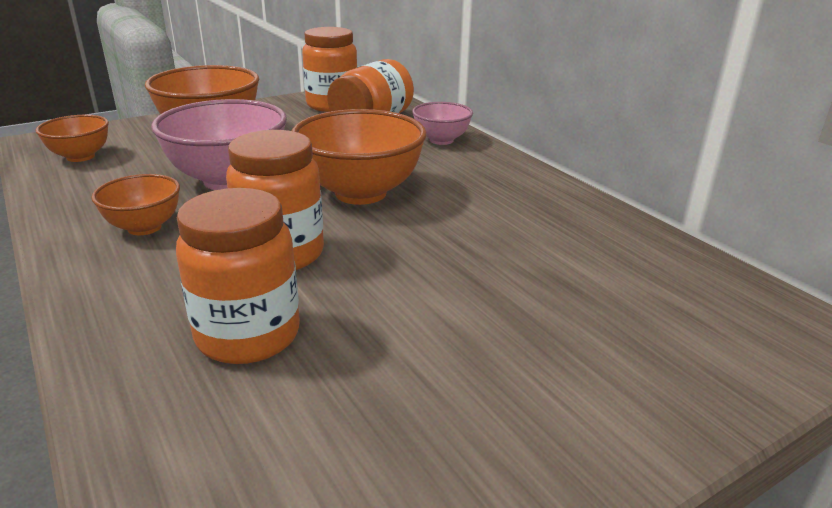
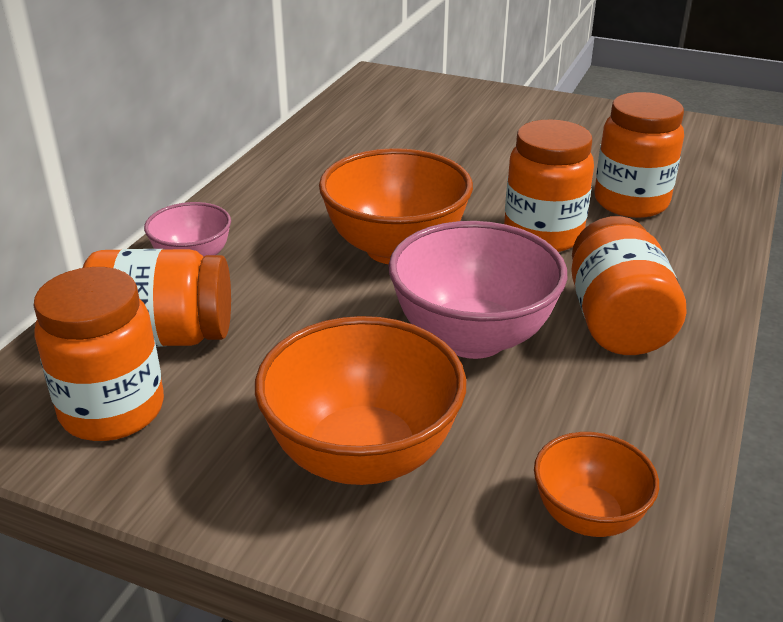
camera: 125 degrees left, 5 degrees up
(144, 227) = (617, 321): orange bowl -> orange jar

